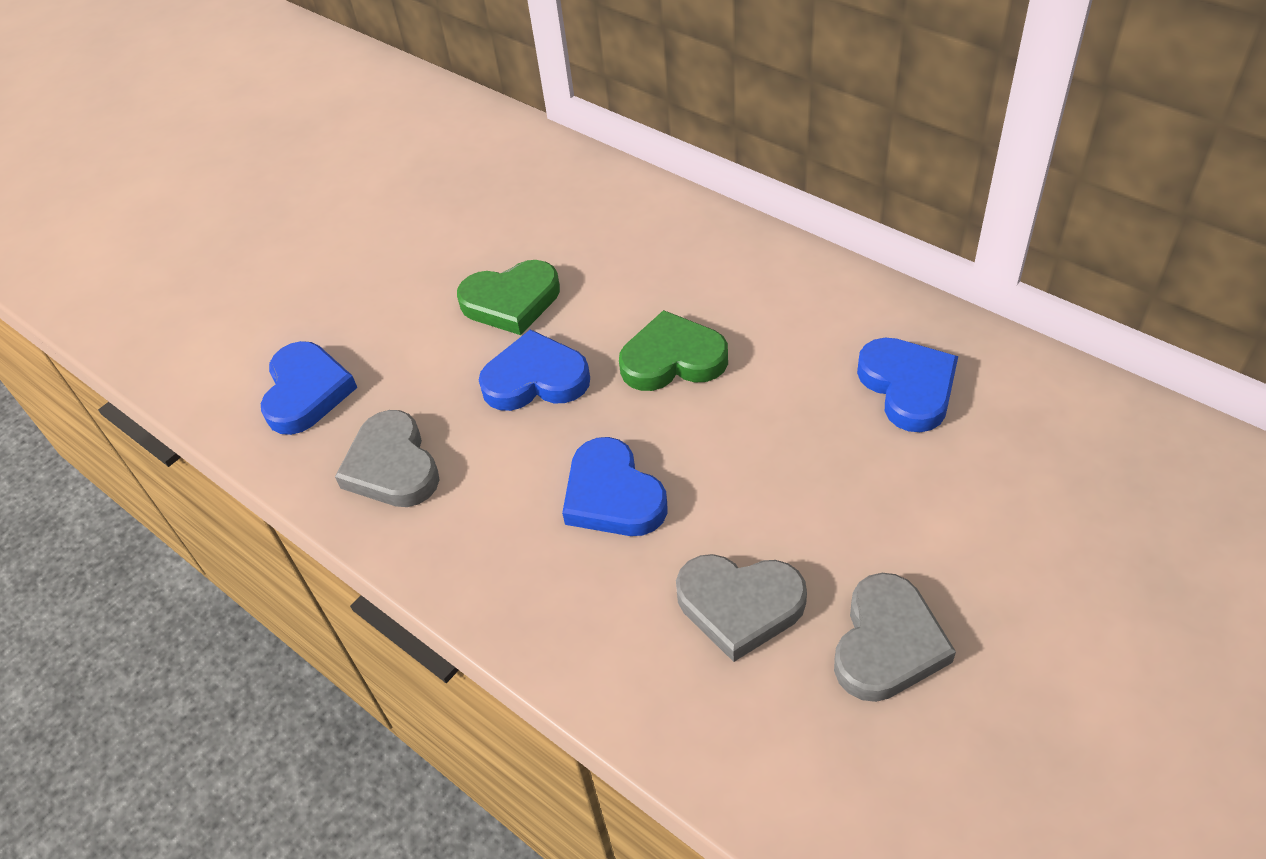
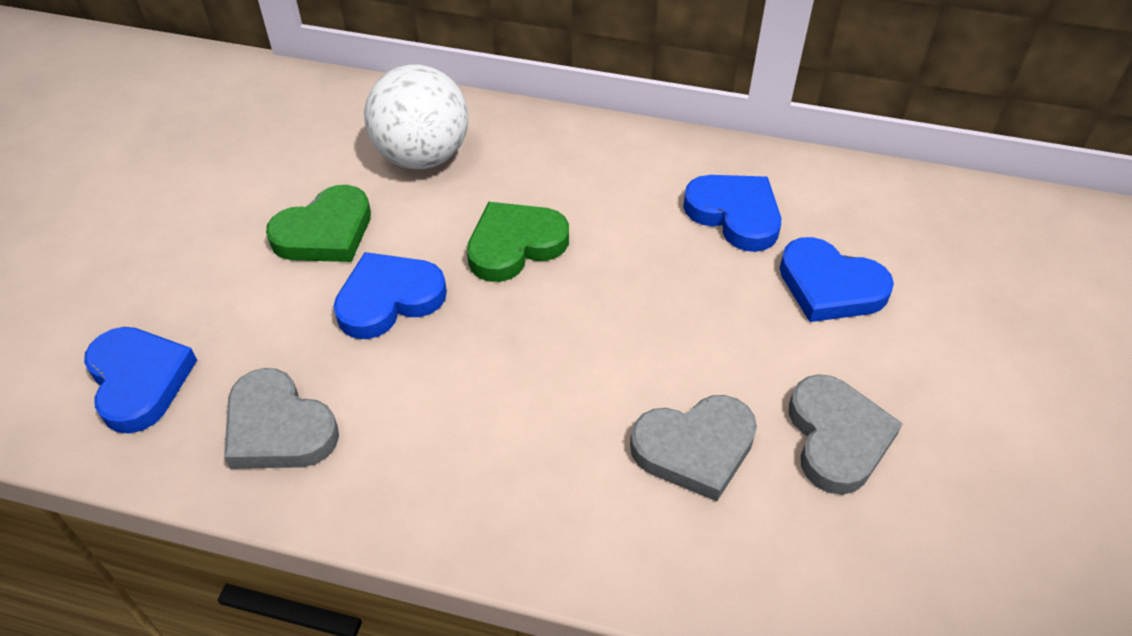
camera: 30 degrees left, 0 degrees up
(612, 495) = (524, 386): blue heart -> blue heart (830, 286)
(631, 250) = (422, 156): none -> white ball

